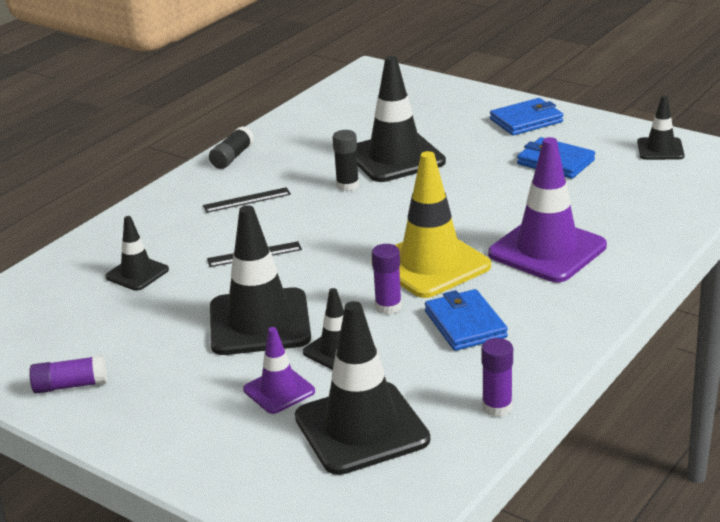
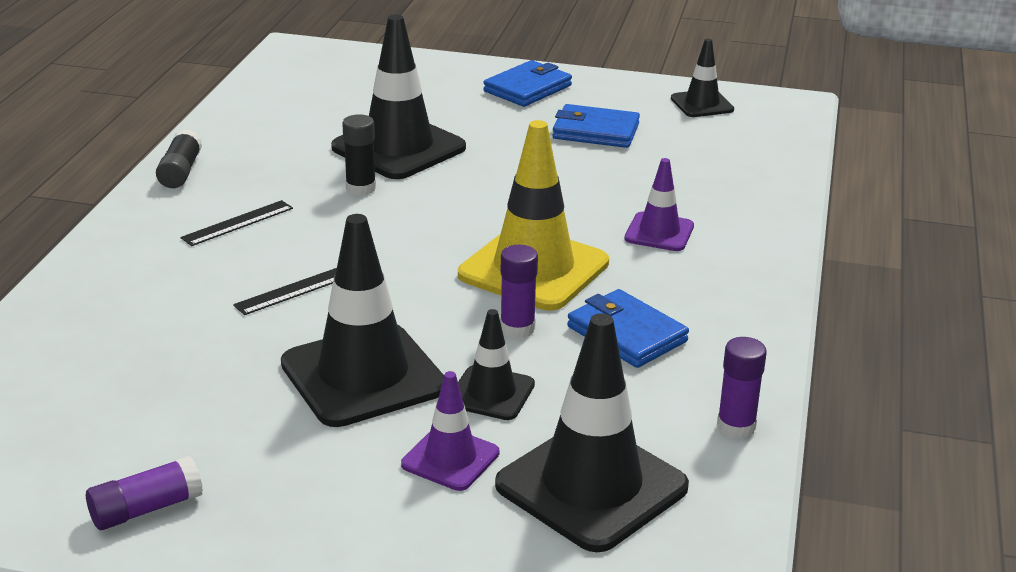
camera: 25 degrees left, 0 degrees up
(137, 273) = (145, 339): black traffic cone -> none
(547, 250) = (659, 232): purple traffic cone -> purple traffic cone, size x0.53

